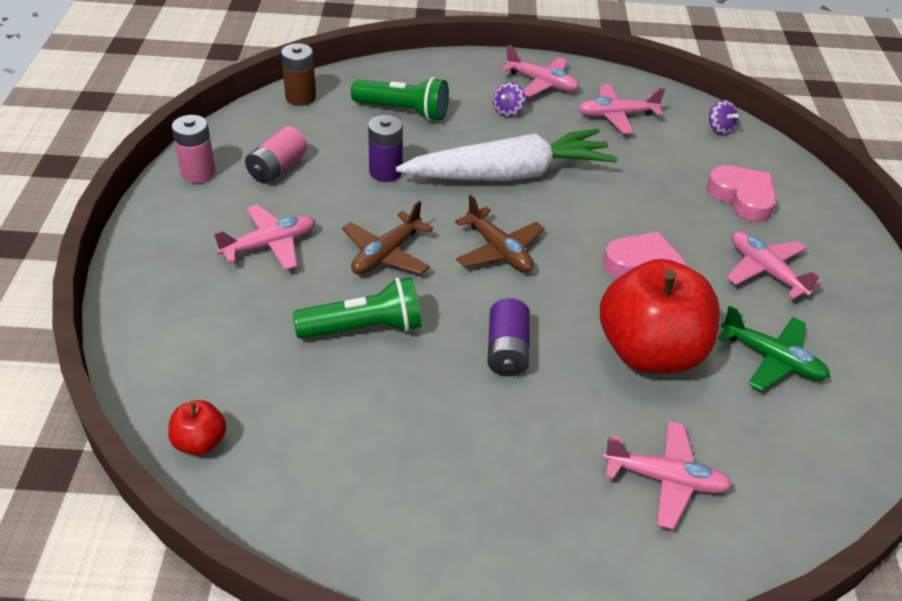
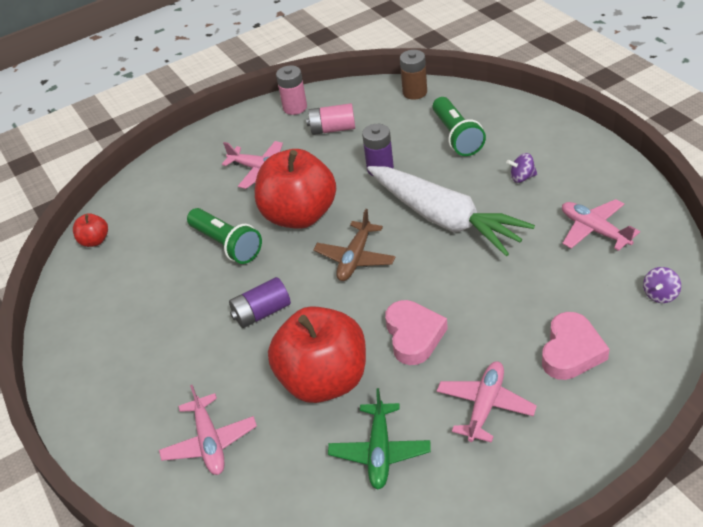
camera: 65 degrees right, 0 degrees up
(386, 254) = (299, 215): brown plane -> red apple
(541, 83) = (583, 173): pink plane -> none

